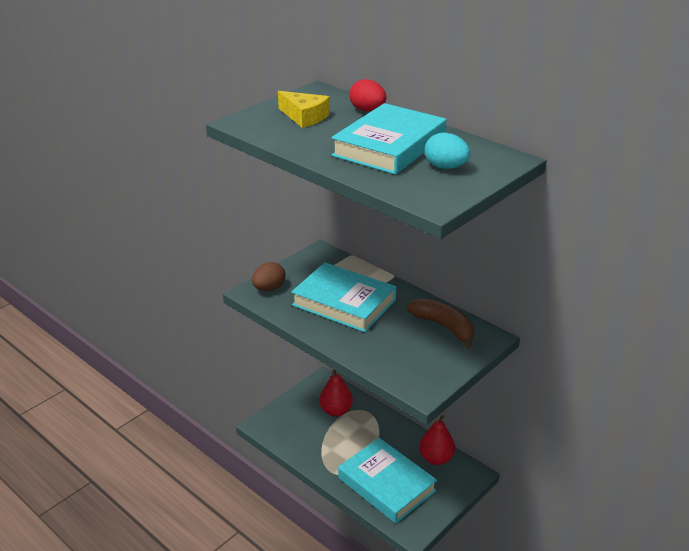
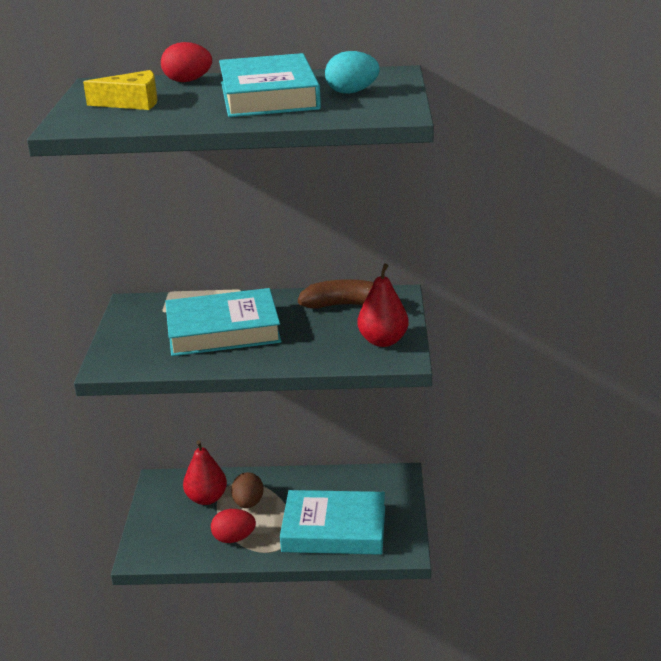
camera: 40 degrees left, 5 degrees down
(269, 288) = (123, 354): brown egg -> brown egg (248, 503)
(322, 449) = (234, 538): none -> red egg
(436, 458) = (353, 482): red pear -> red pear (383, 341)

